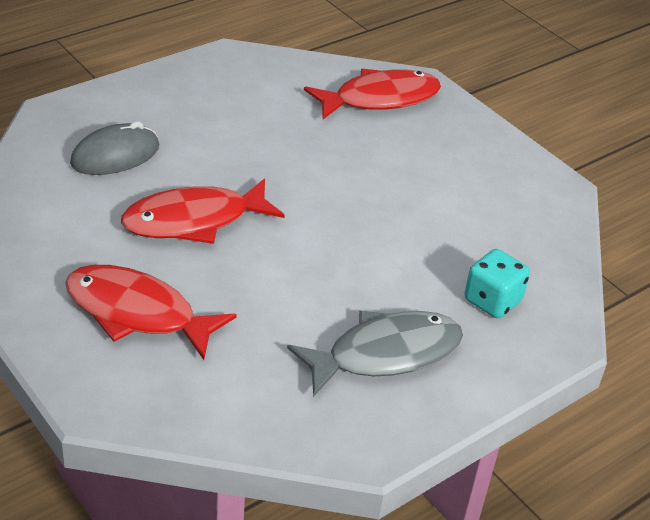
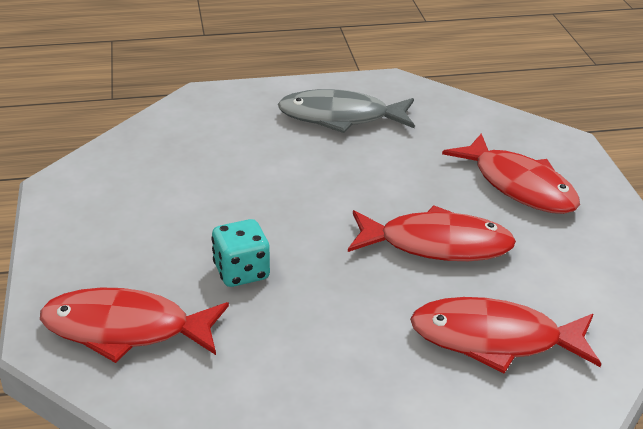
camera: 150 degrees left, 5 degrees down
(115, 155) = (494, 339): grey mouse -> red fish
(492, 301) = (228, 125): turquoise dice -> turquoise dice (241, 272)

